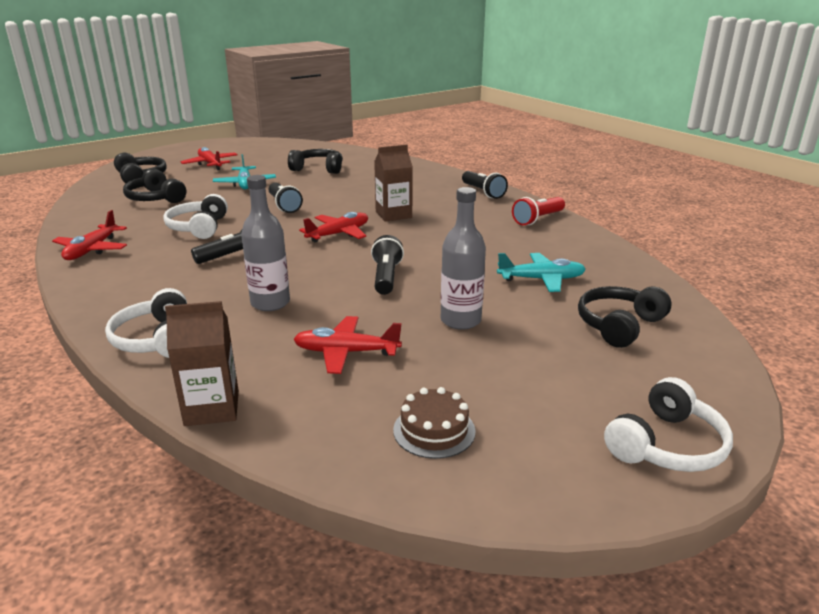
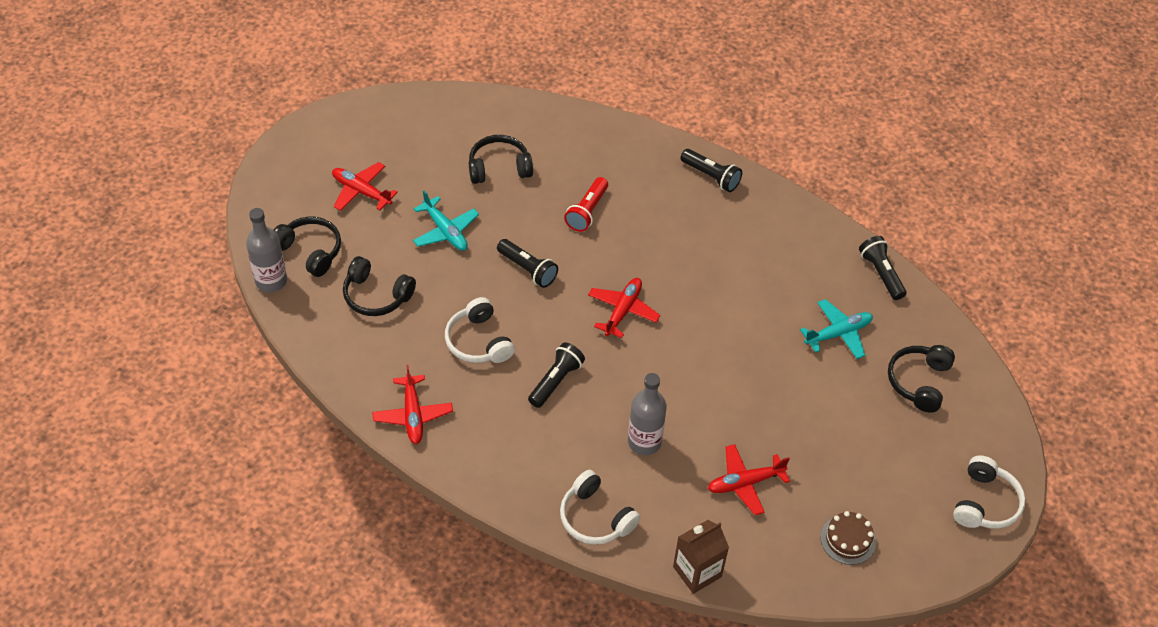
camera: 25 degrees left, 25 degrees up
(386, 277) = (712, 372): black flashlight -> black flashlight (881, 274)
(393, 215) = (650, 255): brown carton -> none
(460, 320) = (804, 415): grey bottle -> grey bottle (271, 281)
(538, 219) = (790, 222): red flashlight -> red flashlight (587, 211)

